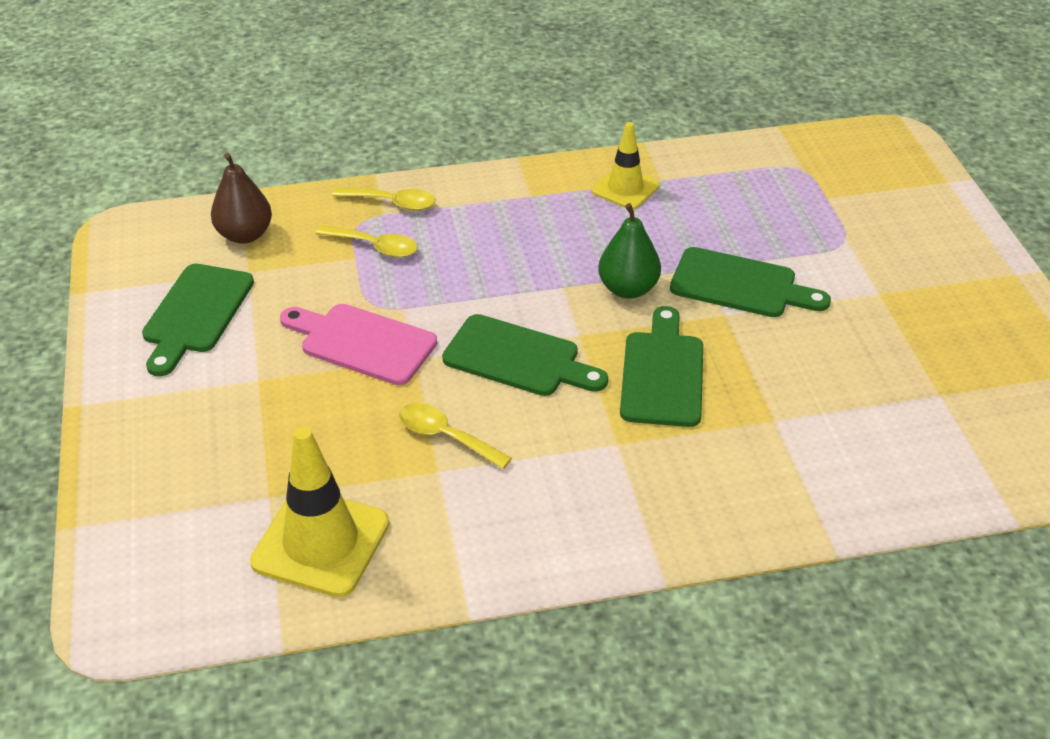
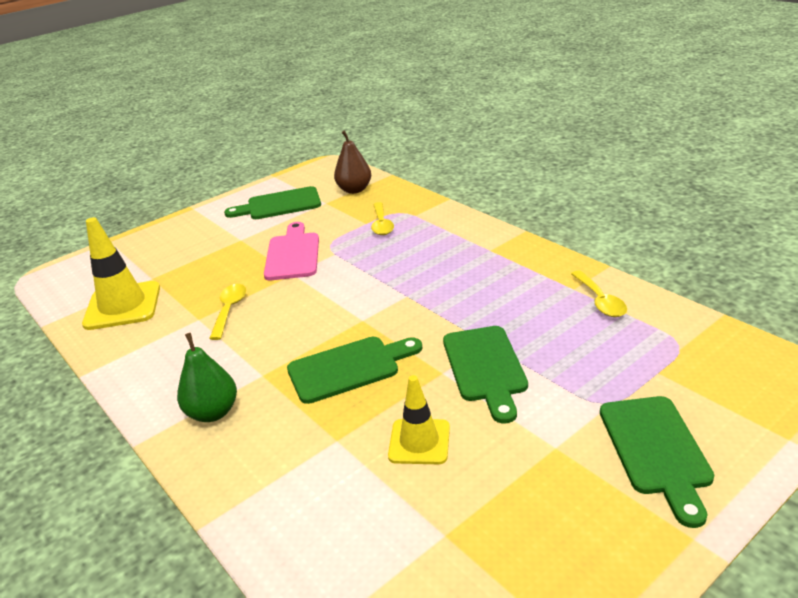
camera: 65 degrees right, 10 degrees down
(392, 203) = (428, 213): yellow spoon -> yellow spoon (600, 301)
(518, 358) = (319, 307): green cutting board -> green cutting board (656, 450)
(625, 189) = (542, 279): yellow traffic cone -> yellow traffic cone (419, 442)
(628, 289) = (429, 321): green pear -> green pear (213, 412)

